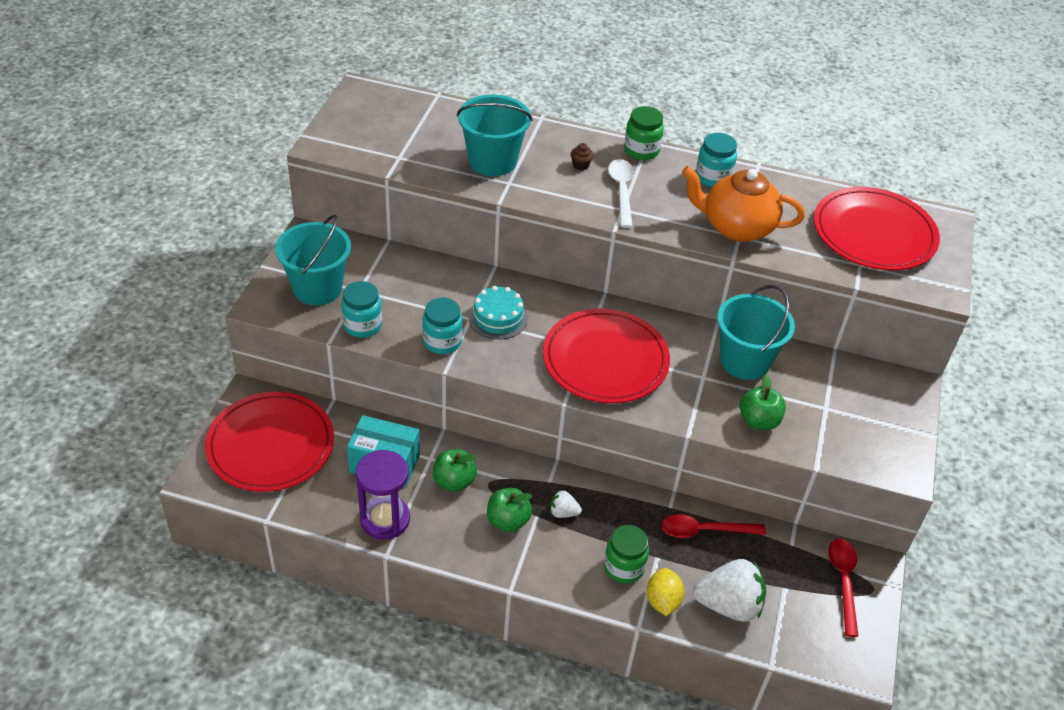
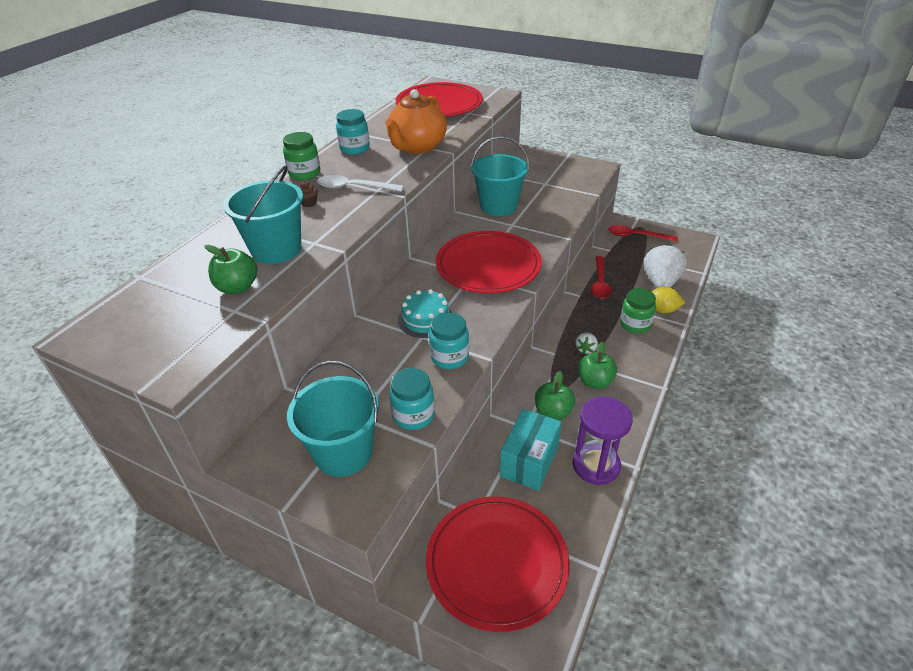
camera: 75 degrees left, 5 degrees down
(758, 421) = (556, 209): green apple -> green apple (237, 287)

